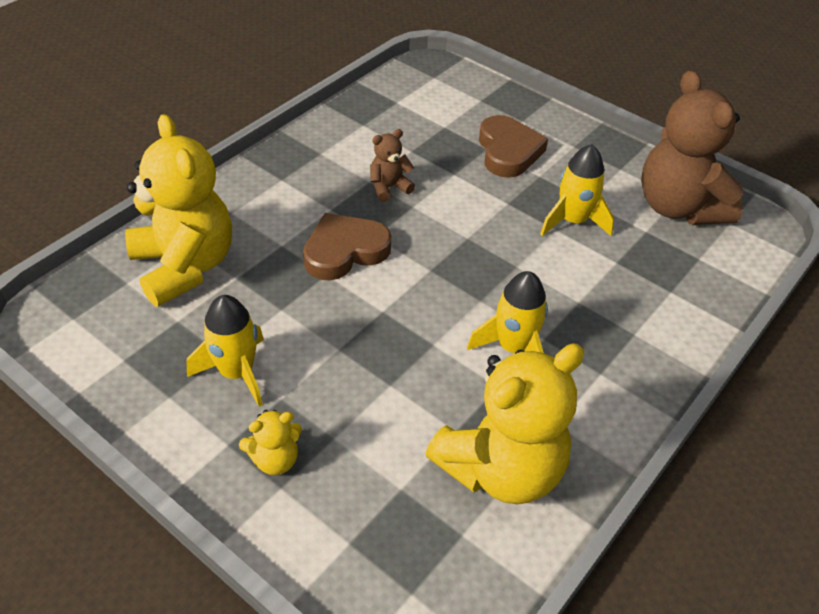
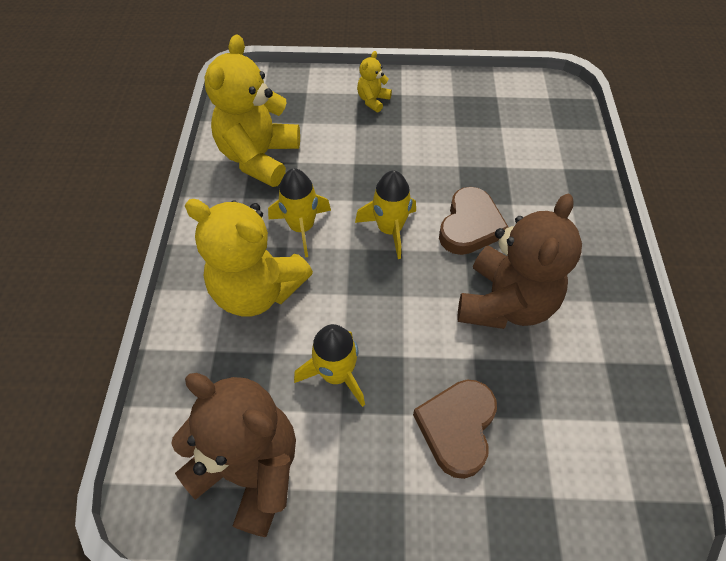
camera: 145 degrees right, 10 degrees up
(184, 266) = (542, 154): yellow teddy bear -> yellow teddy bear (257, 290)
(237, 373) = (437, 122): yellow rocket -> yellow rocket (389, 229)
(389, 187) = (505, 303): brown teddy bear -> brown teddy bear, size x2.24
(508, 151) = (457, 428): brown heart -> brown heart turned 60 degrees clockwise

